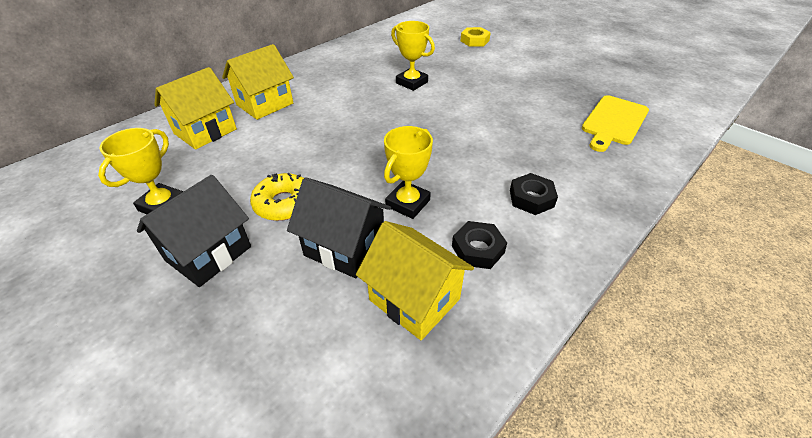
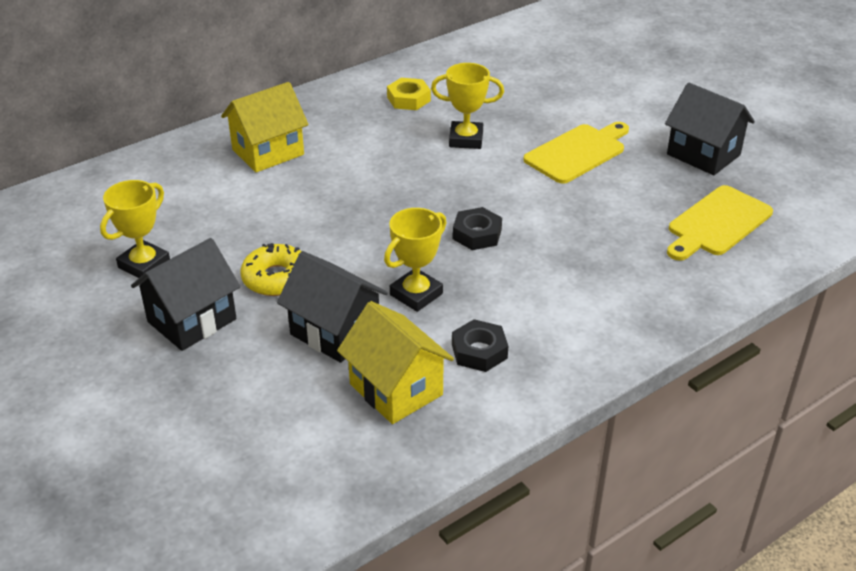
camera: 10 degrees right, 5 degrees down
(205, 131) = (192, 182): yellow house -> none
(411, 82) = (466, 139): yellow trophy -> yellow trophy turned 45 degrees counterclockwise
(474, 41) = (578, 80): yellow nut -> yellow nut (408, 99)
(493, 84) = (578, 152): none -> yellow cutting board
(531, 198) = (563, 305): black nut -> black nut (477, 234)
(579, 78) = (703, 154): none -> black house

